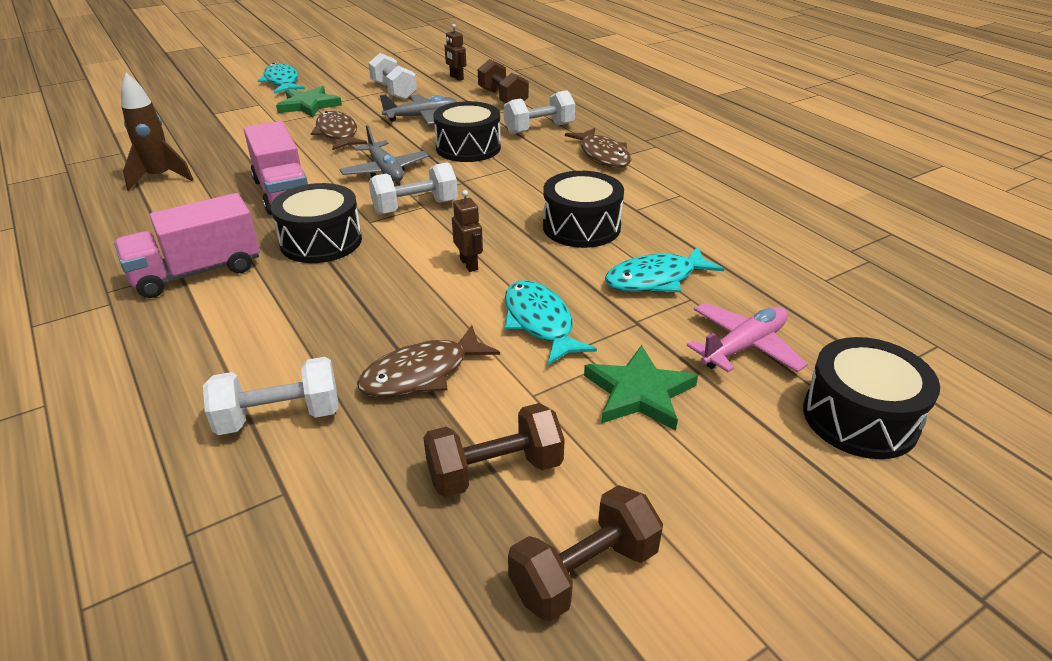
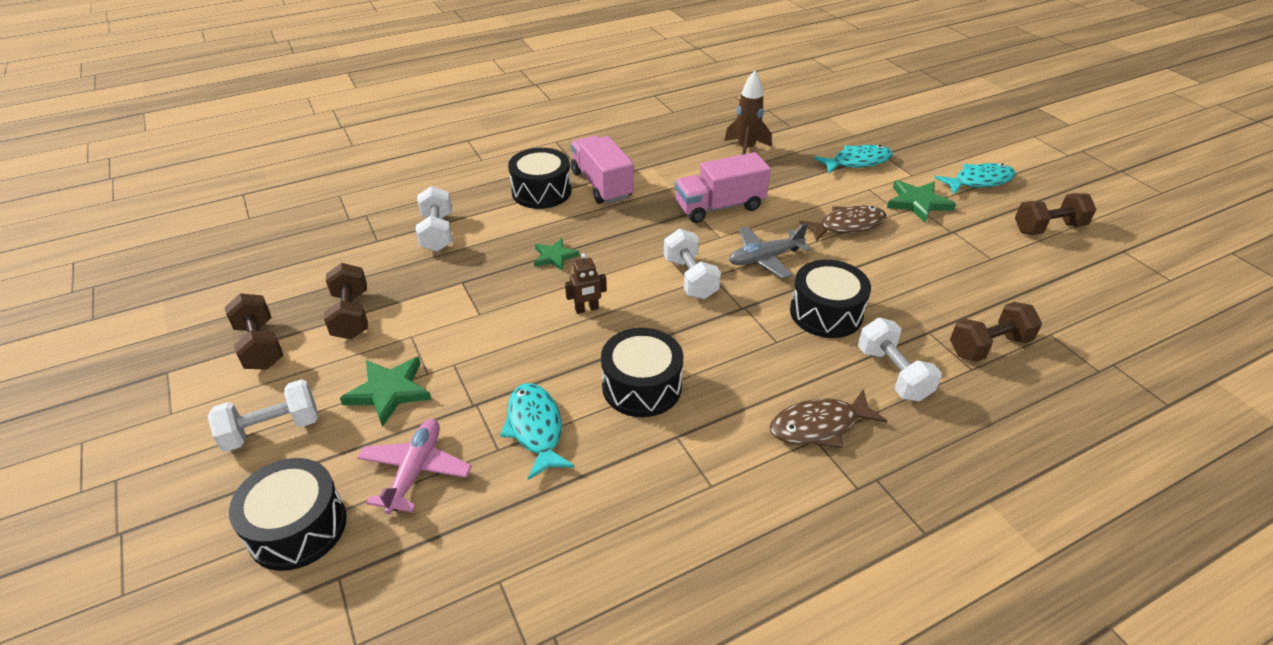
camera: 95 degrees right, 5 degrees up
(321, 241) = (636, 232): black drum -> black drum (541, 191)
(359, 68) = (1048, 228): none -> brown dumbbell
(364, 295) = (554, 257): none -> green star
(394, 91) = (980, 256): white dumbbell -> white dumbbell (272, 430)
(422, 117) = (906, 279): grey plane -> none
(422, 373) = (454, 285): brown fish -> none
(456, 78) = (1050, 306): brown robot -> none
(540, 322) = (492, 345): turquoise fish -> turquoise fish (857, 162)
(743, 347) = (415, 471): pink plane -> pink plane turned 135 degrees counterclockwise

